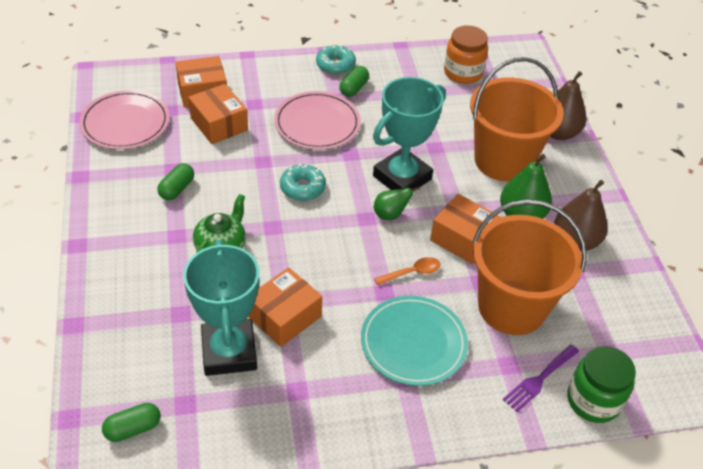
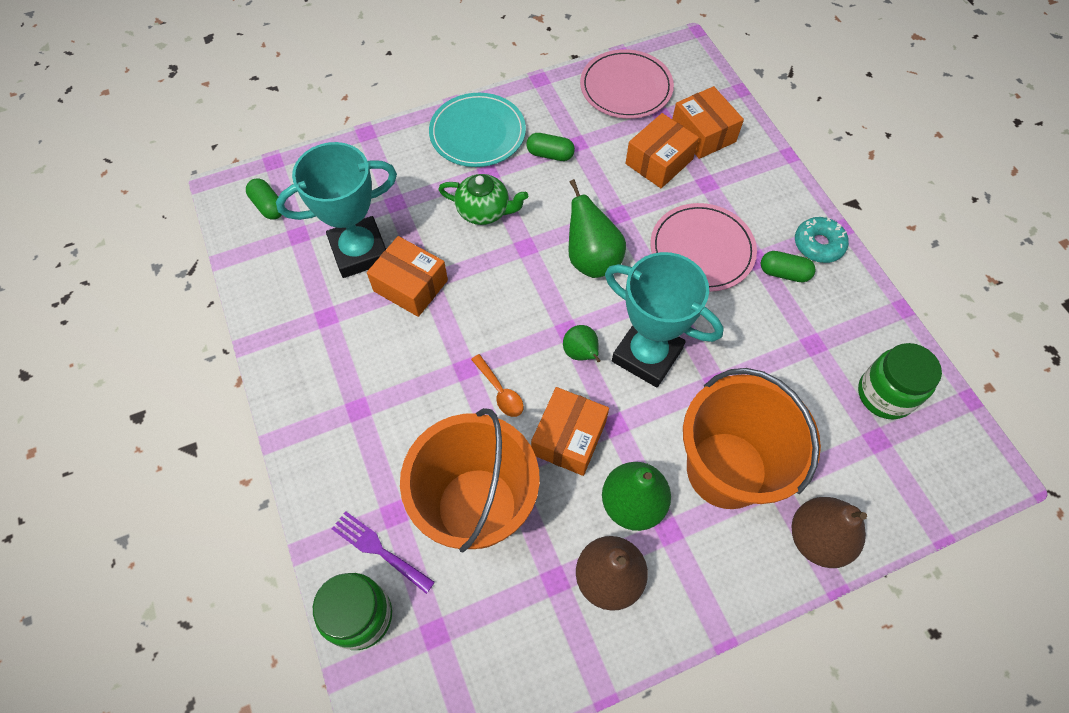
camera: 80 degrees right, 15 degrees up
(302, 188) = (592, 260): turquoise donut -> green pear
(413, 343) = (403, 409): turquoise plate -> turquoise plate (477, 133)
(463, 73) = (885, 394): orange jar -> green jar

